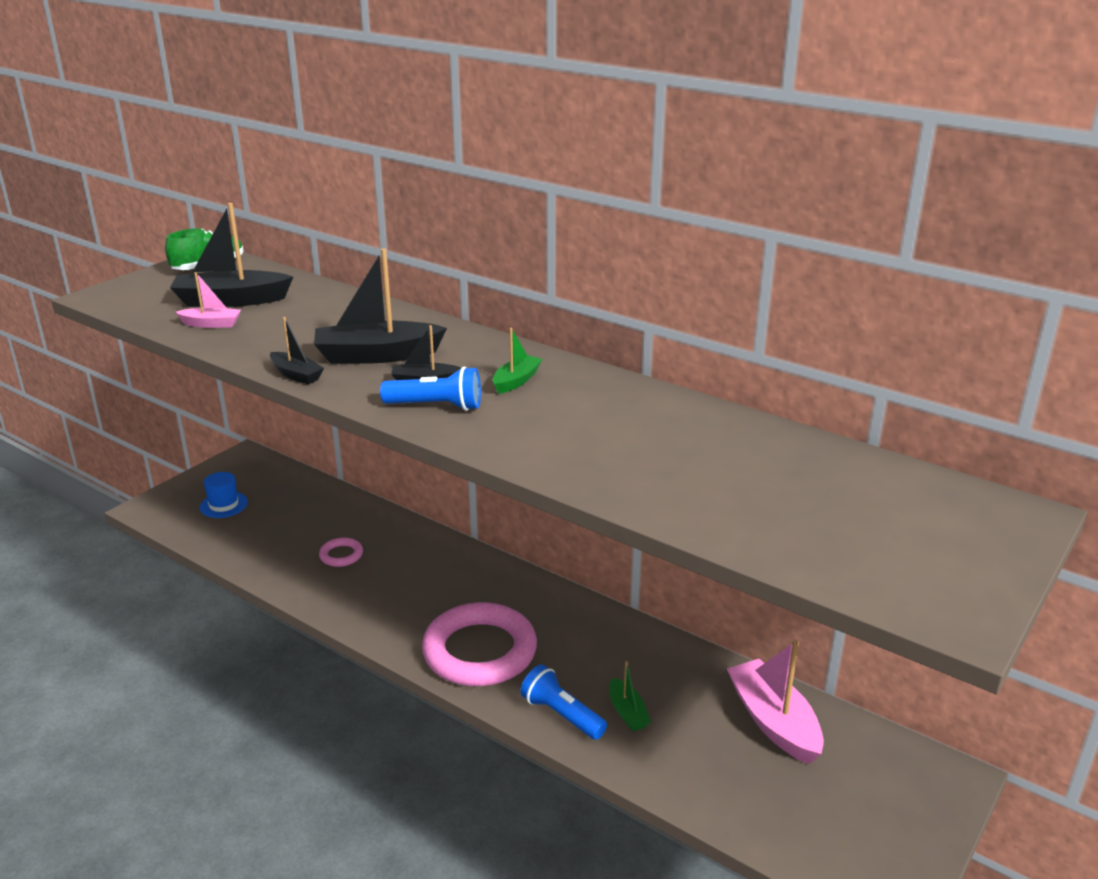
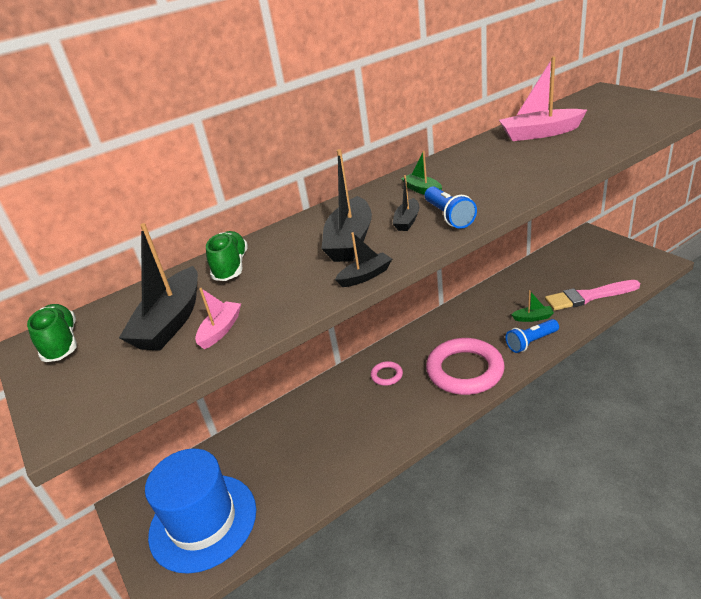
camera: 65 degrees left, 5 degrees up
(223, 505) = (203, 521): blue hat -> blue hat, size x2.37
(327, 306) = (231, 267): none -> green shoe
(341, 555) = (325, 437): pink ring -> pink ring (386, 375)
(436, 406) = (449, 216): blue flashlight -> blue flashlight turned 135 degrees clockwise
(715, 781) = (588, 296): none -> pink brush
(773, 722) = (547, 273): pink boat -> pink boat (540, 133)

